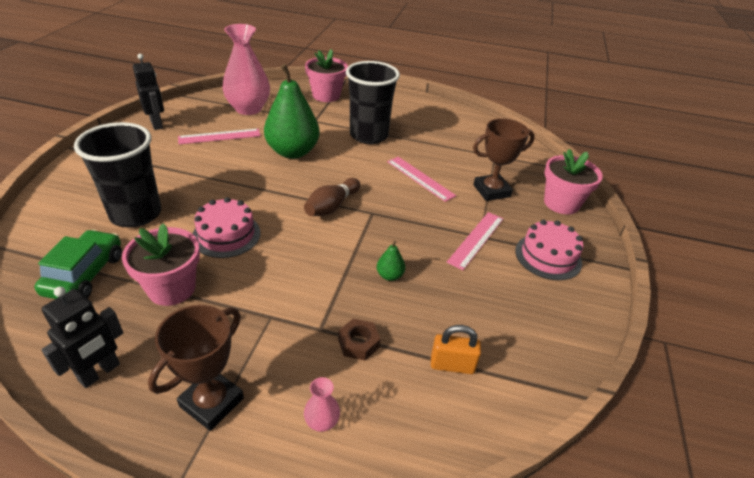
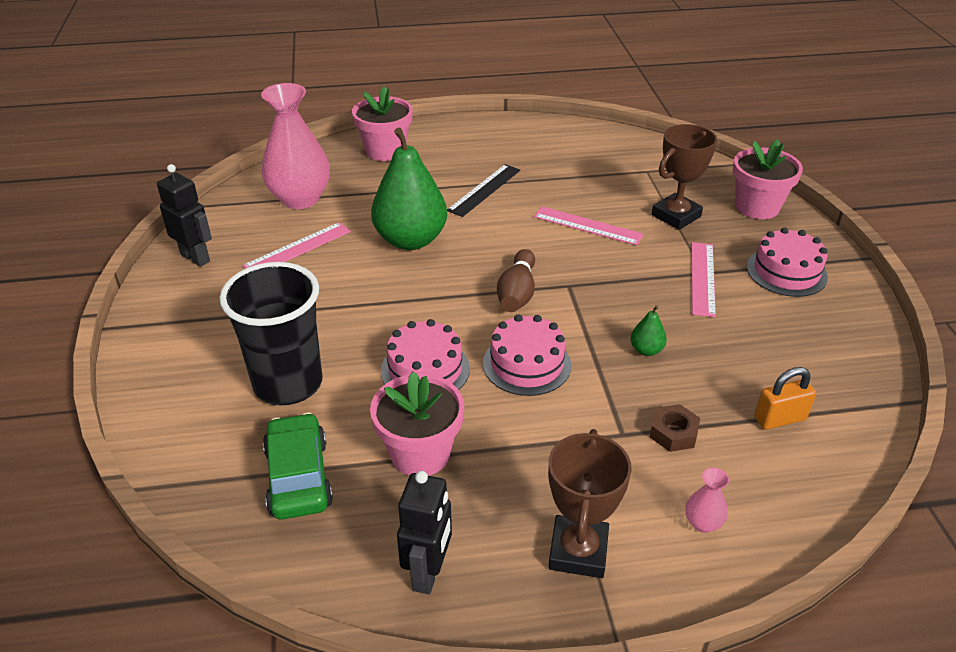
camera: 20 degrees left, 0 degrees up
(296, 255) = (527, 364): none -> pink cake
(368, 135) = (484, 190): black cup -> black ruler

